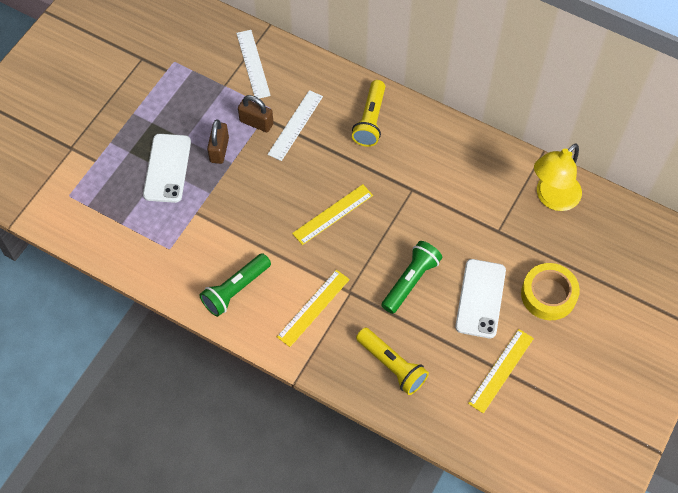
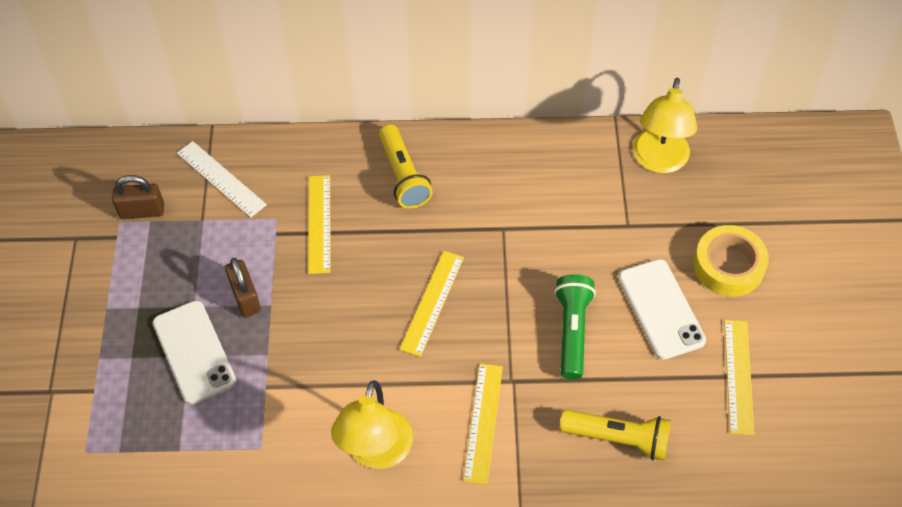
camera: 30 degrees left, 5 degrees down
(235, 290) = (376, 452): green flashlight -> yellow lamp
(256, 122) = (270, 243): brown padlock -> brown padlock (142, 211)
(295, 125) = (319, 223): white ruler -> yellow ruler

